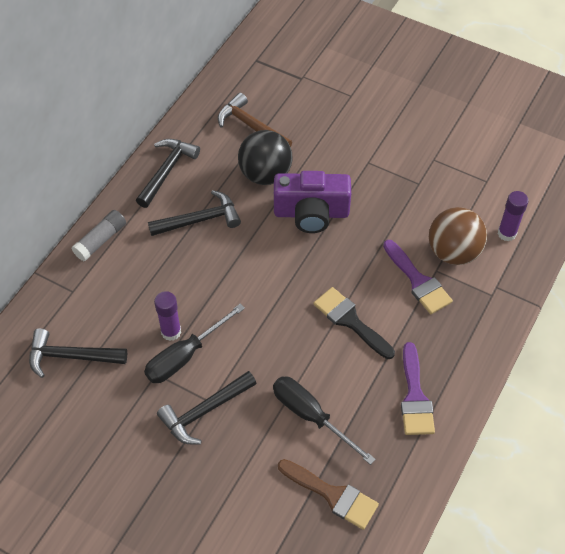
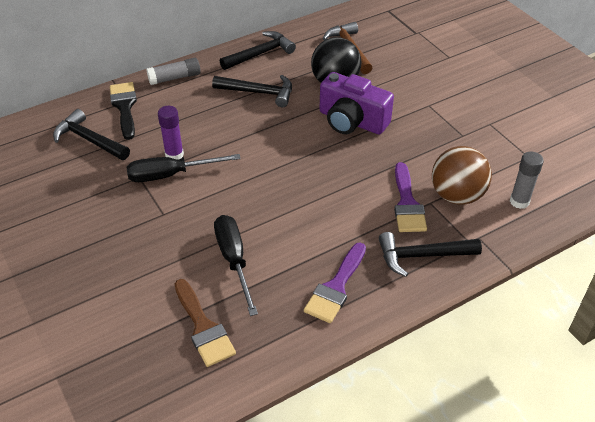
camera: 30 degrees right, 10 degrees down
(205, 411) = (153, 218): black hammer -> black hammer (422, 256)
(350, 321) = (324, 207): black brush -> black brush (124, 107)
(506, 233) = (519, 201): purple glue stick -> grey glue stick

